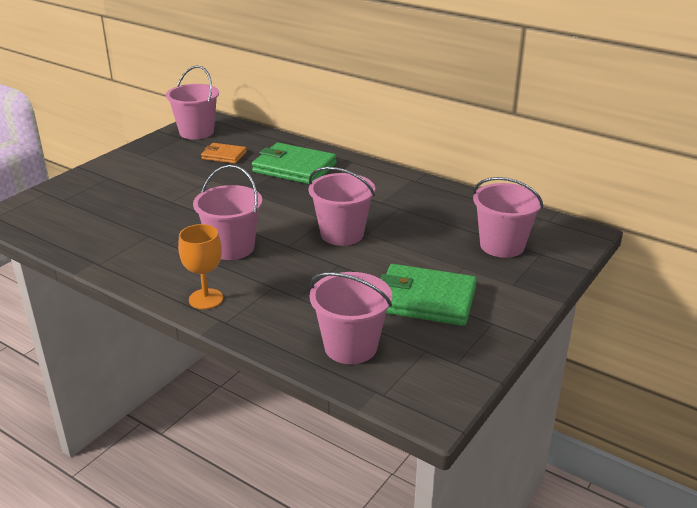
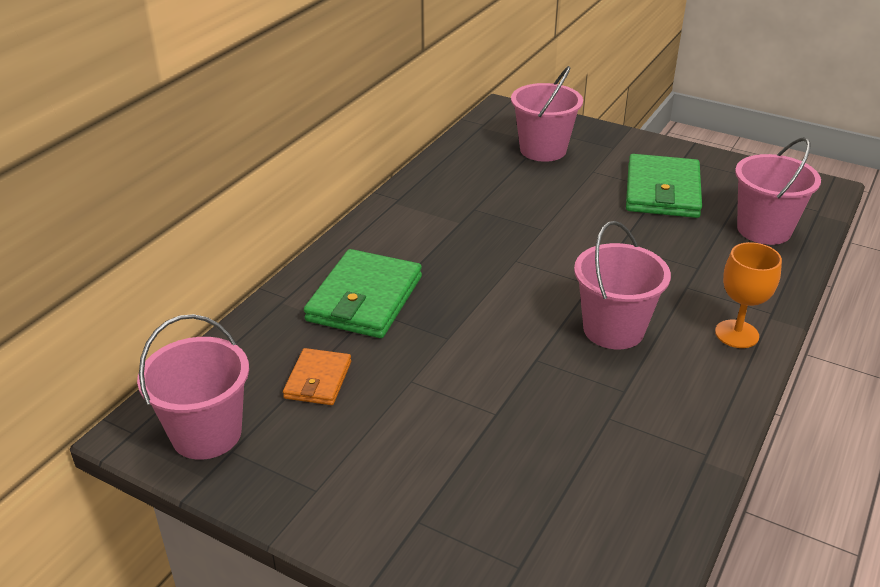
camera: 95 degrees left, 5 degrees up
(342, 234) = (550, 246): pink bucket -> none

